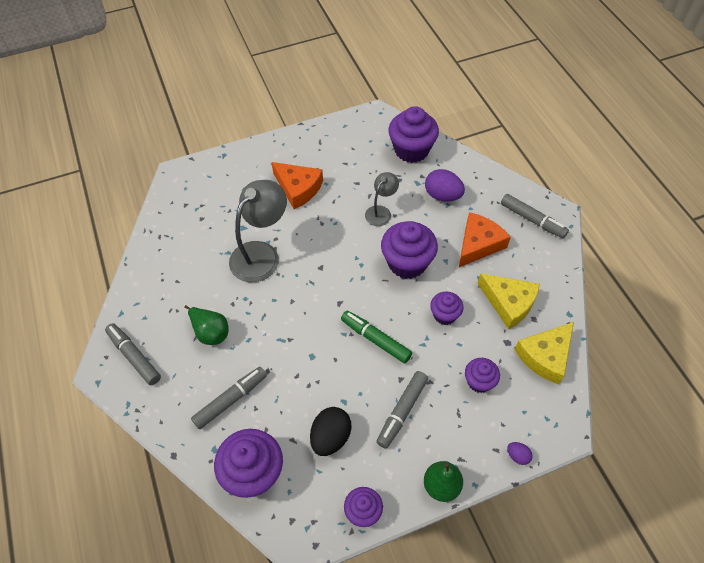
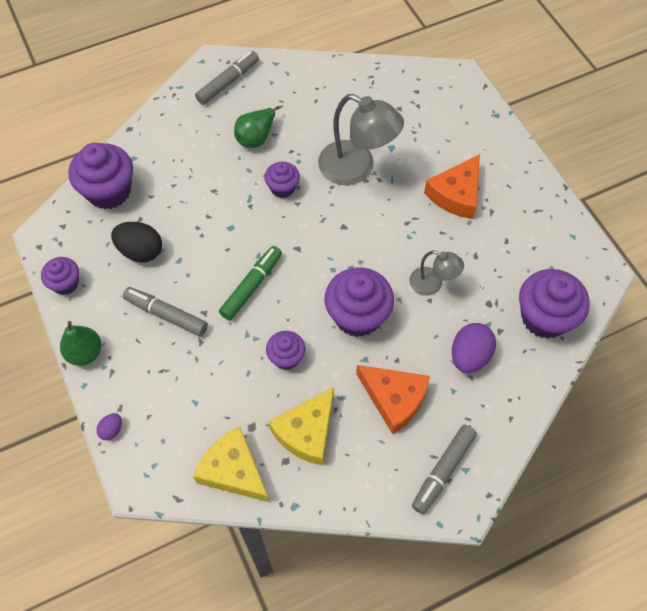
camera: 85 degrees right, 5 degrees up
(230, 400) = (182, 164): grey marker -> none
(479, 381) = (200, 393): purple cupcake -> purple cupcake (282, 188)

